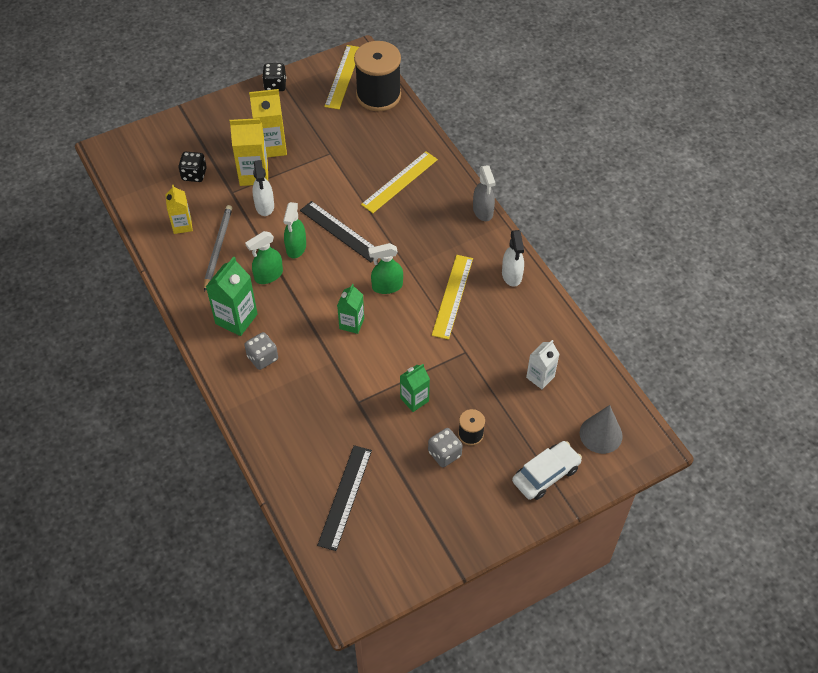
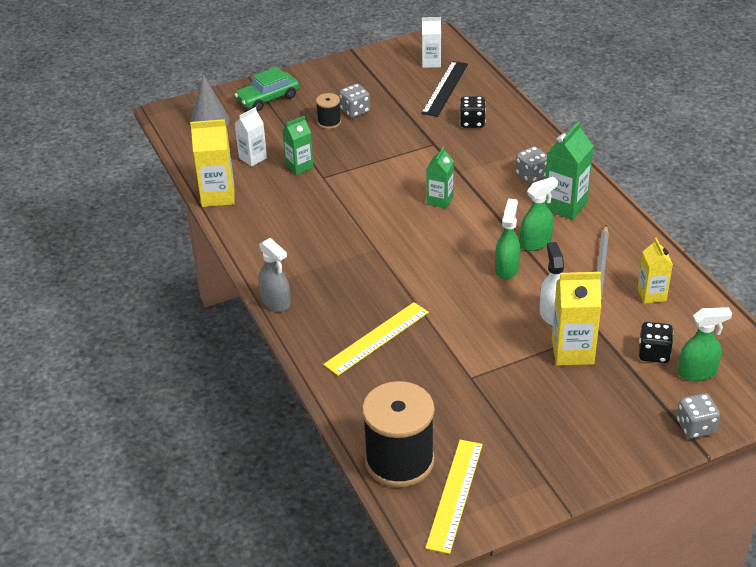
camera: 175 degrees left, 15 degrees down
(180, 122) = (695, 427): none -> grey dice
(272, 146) = (553, 388): yellow carton -> yellow carton (218, 196)
(275, 85) = (562, 483): black dice -> black dice (472, 122)
(340, 231) = (454, 284): black ruler -> none
(361, 548) = (431, 62): none -> white carton
(387, 286) = (400, 231): green spray bottle -> green spray bottle (697, 372)
(414, 399) = (379, 144): green carton -> green carton (299, 166)
(452, 296) = (328, 221): yellow ruler -> none
(483, 211) = (276, 302): grey spray bottle -> grey spray bottle turned 150 degrees clockwise
(512, 275) = (258, 238): white spray bottle -> none
(545, 474) = (268, 98): white car -> green car

